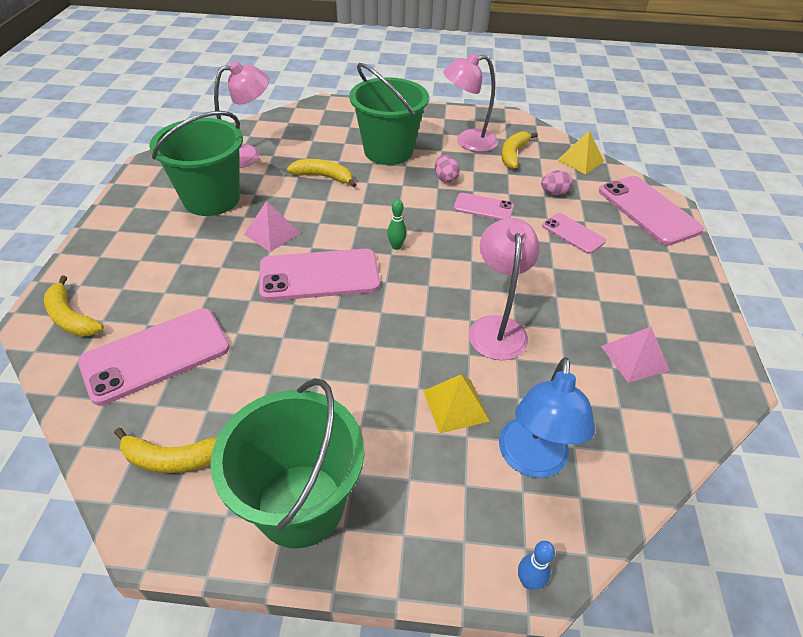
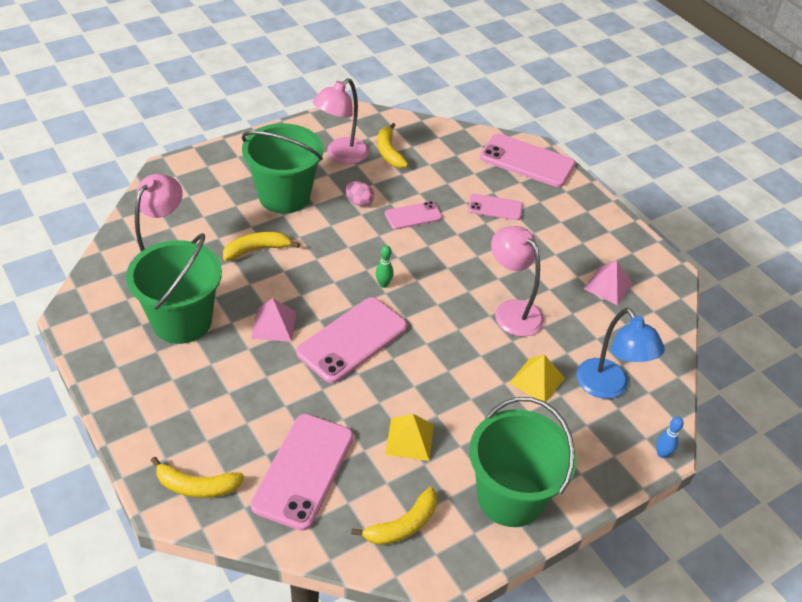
camera: 40 degrees left, 0 degrees up
(554, 193) = (451, 176): pink egg -> none
(580, 160) = (444, 135): yellow pyramid -> yellow pyramid (410, 439)

